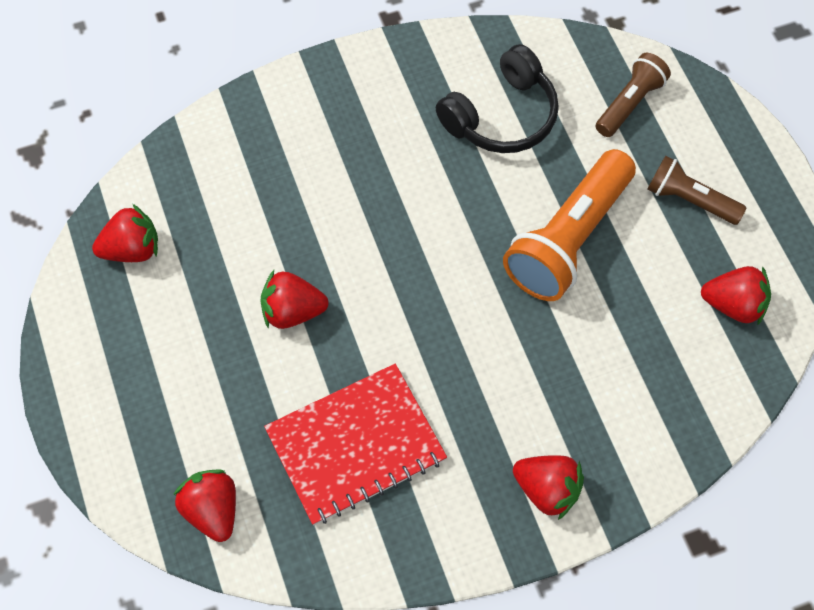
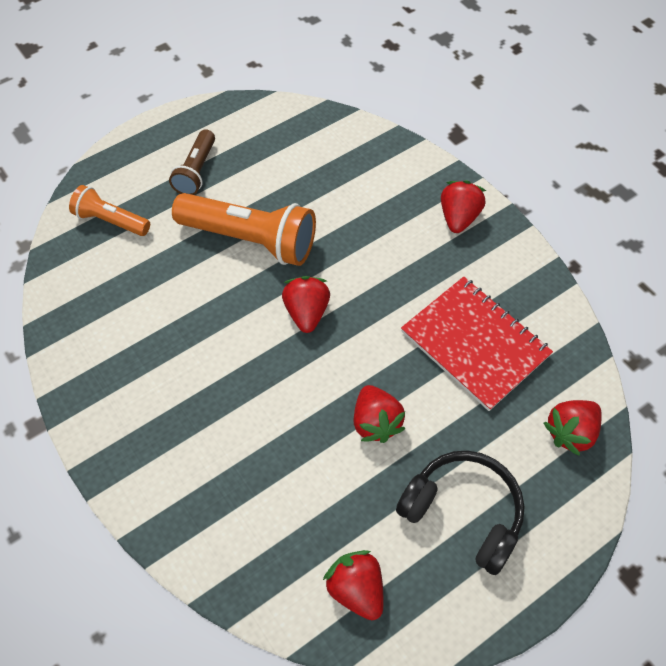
camera: 105 degrees left, 5 degrees down
(501, 116) = (139, 308): black headphones -> black headphones (463, 513)
(629, 103) = (111, 221): brown flashlight -> orange flashlight
(733, 305) = (279, 136): red strawberry -> red strawberry (306, 312)

